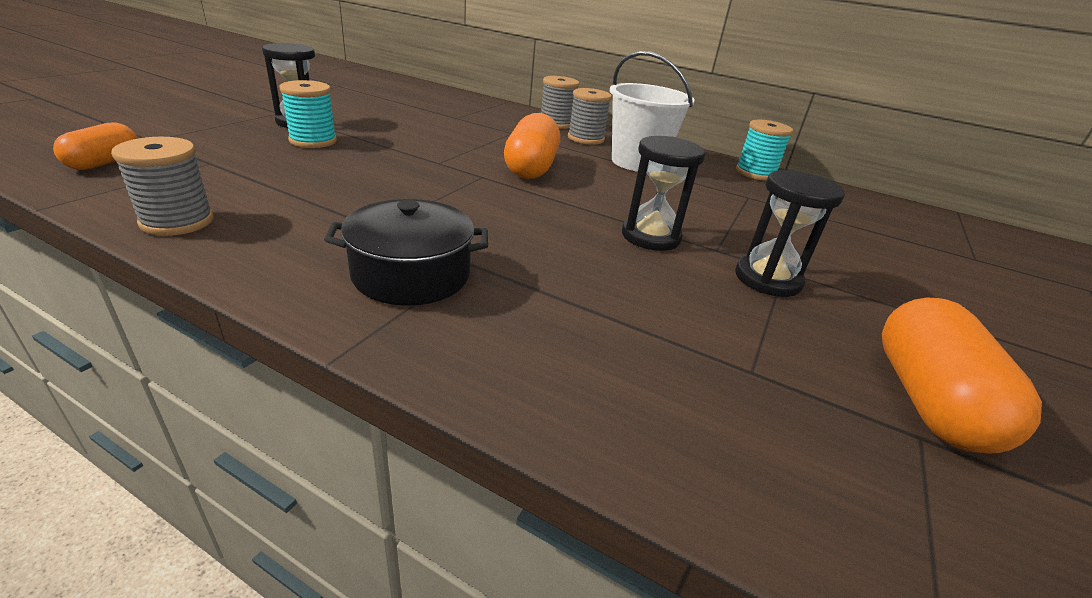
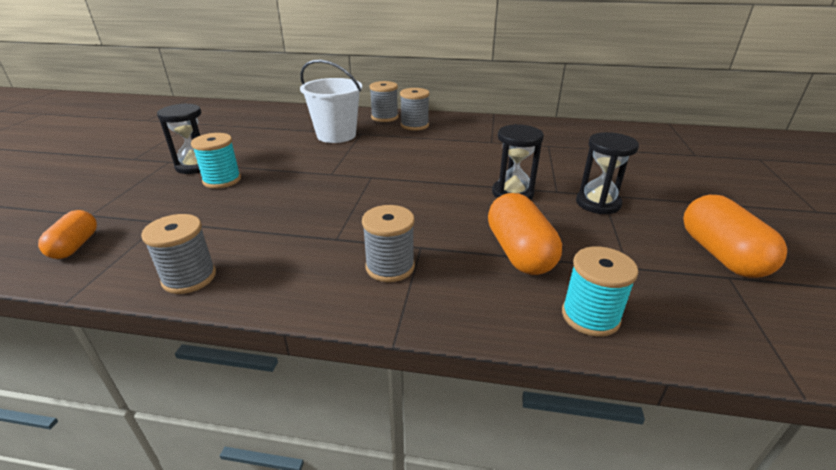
camera: 15 degrees left, 0 degrees up
(411, 274) = (390, 267): black pot -> grey spool
(531, 168) = (398, 160): orange capsule -> orange capsule (519, 252)
(637, 162) = (463, 136): white bucket -> white bucket (336, 135)
(755, 173) = (540, 125): turquoise spool -> turquoise spool (590, 316)

